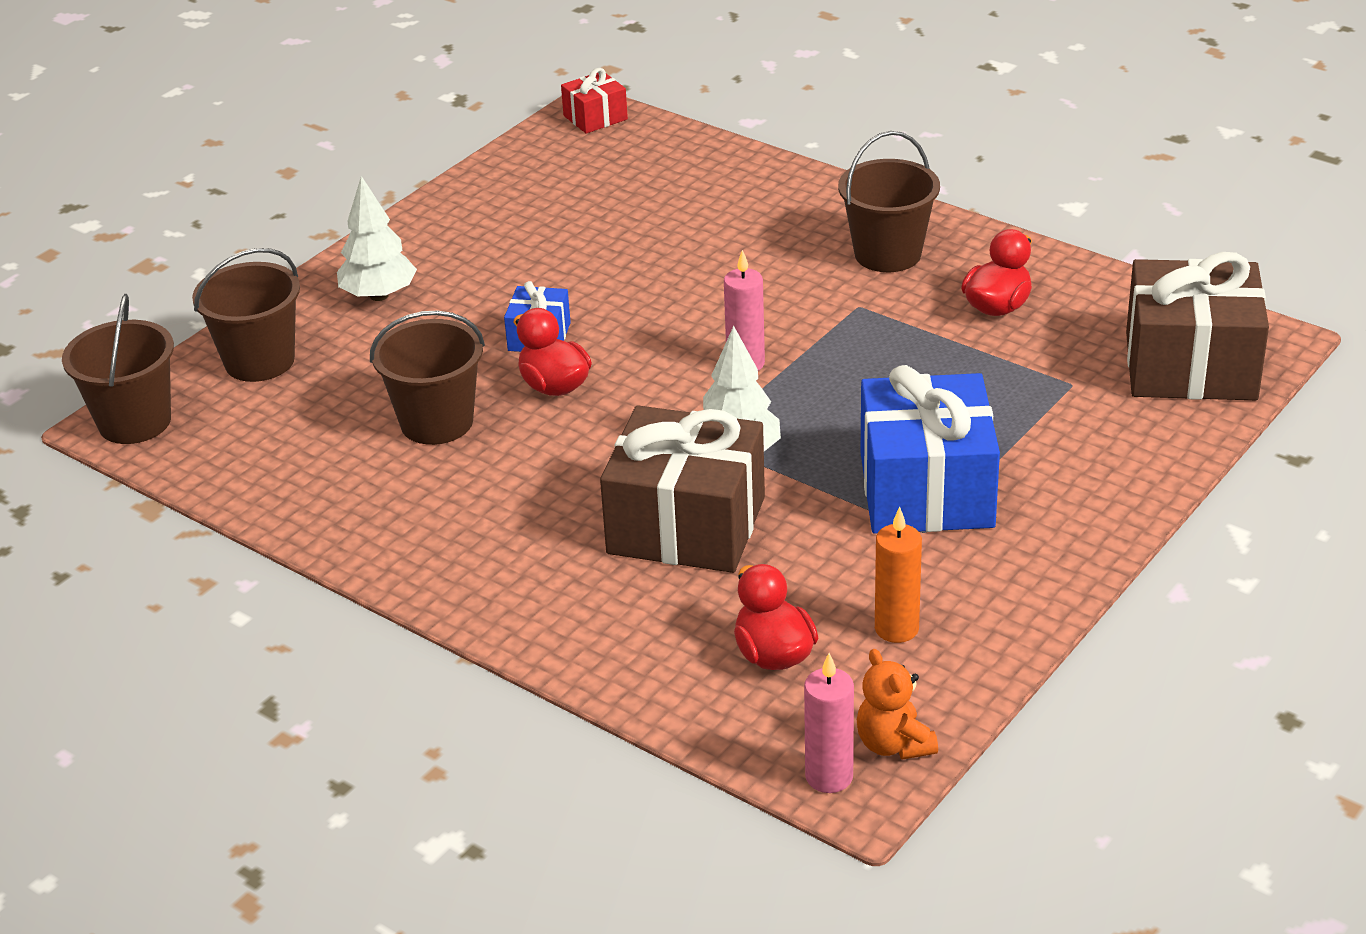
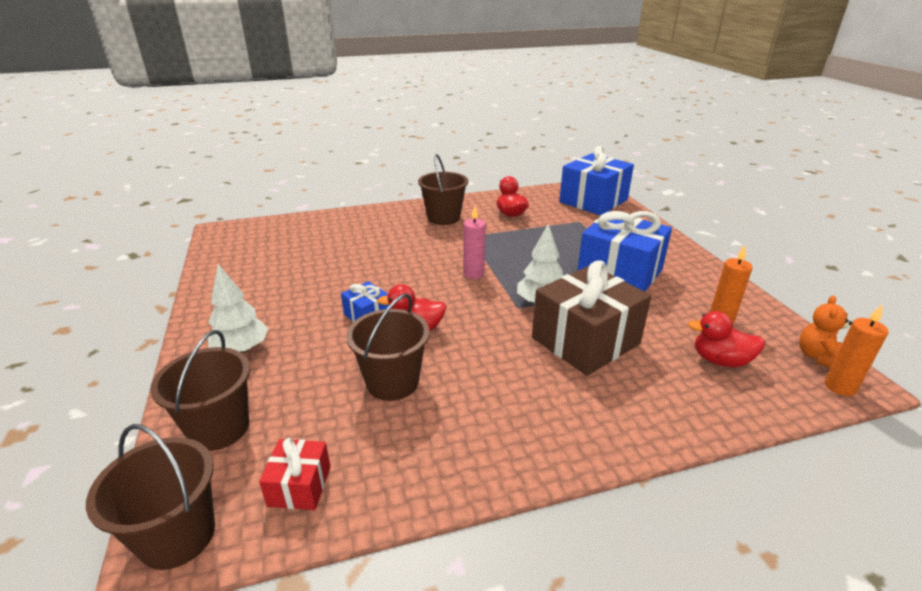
camera: 55 degrees left, 5 degrees down
(595, 117) = (228, 231): red gift -> red gift (299, 486)
(829, 777) = (840, 387): pink candle -> orange candle
(893, 744) = (817, 357): orange teddy bear -> orange teddy bear turned 105 degrees clockwise
(1190, 366) = (593, 201): brown gift -> blue gift

